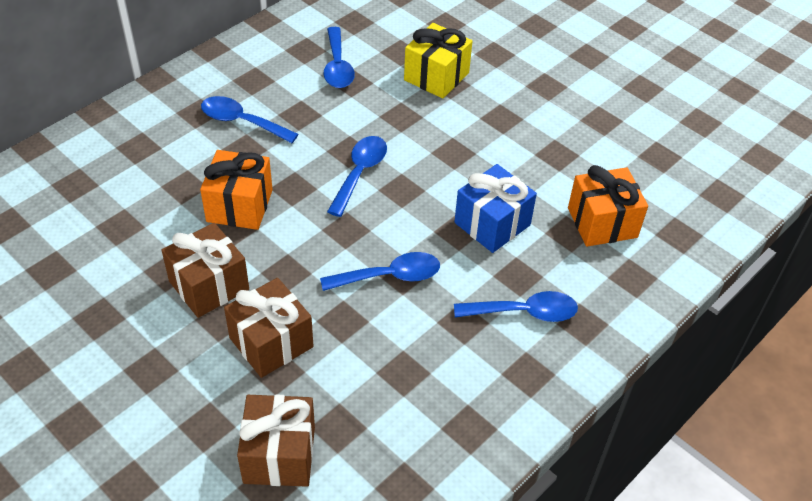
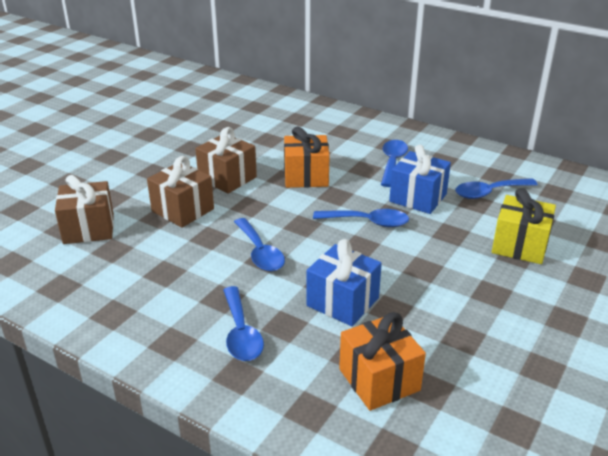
camera: 80 degrees right, 15 degrees down
(326, 121) = (418, 198): none -> blue gift

